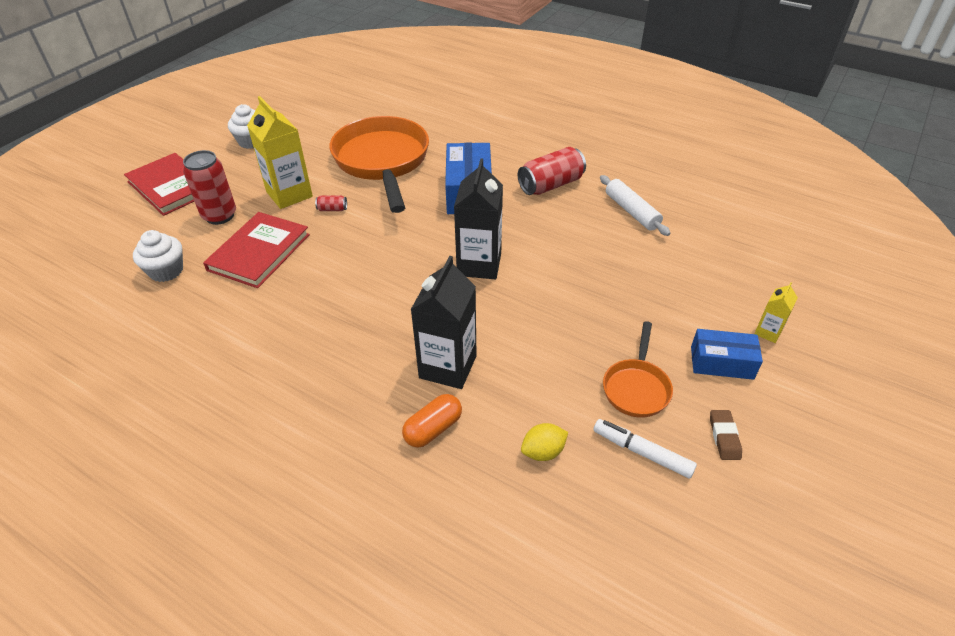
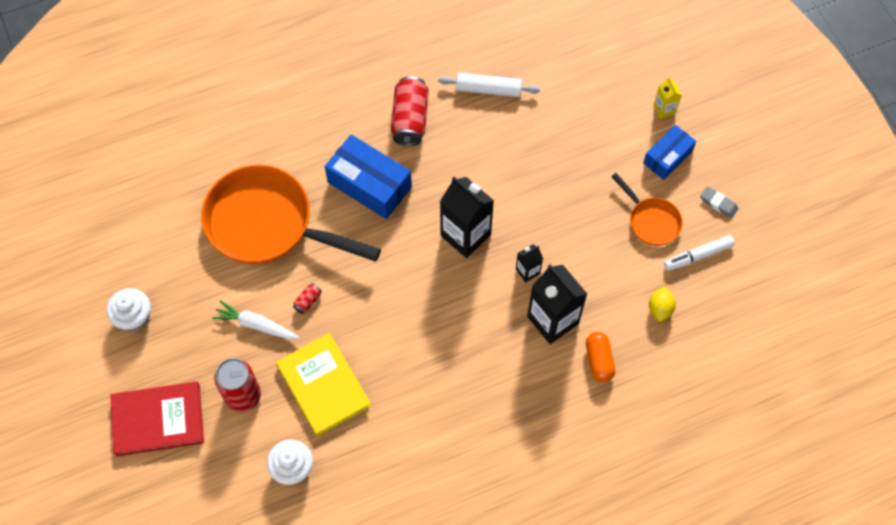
camera: 55 degrees left, 20 degrees up
(259, 252) = (323, 385): red book -> yellow book
(289, 194) = (256, 325): yellow carton -> white carrot
(483, 322) = (527, 271): none -> black carton
(724, 437) = (718, 203): brown eraser -> grey eraser

